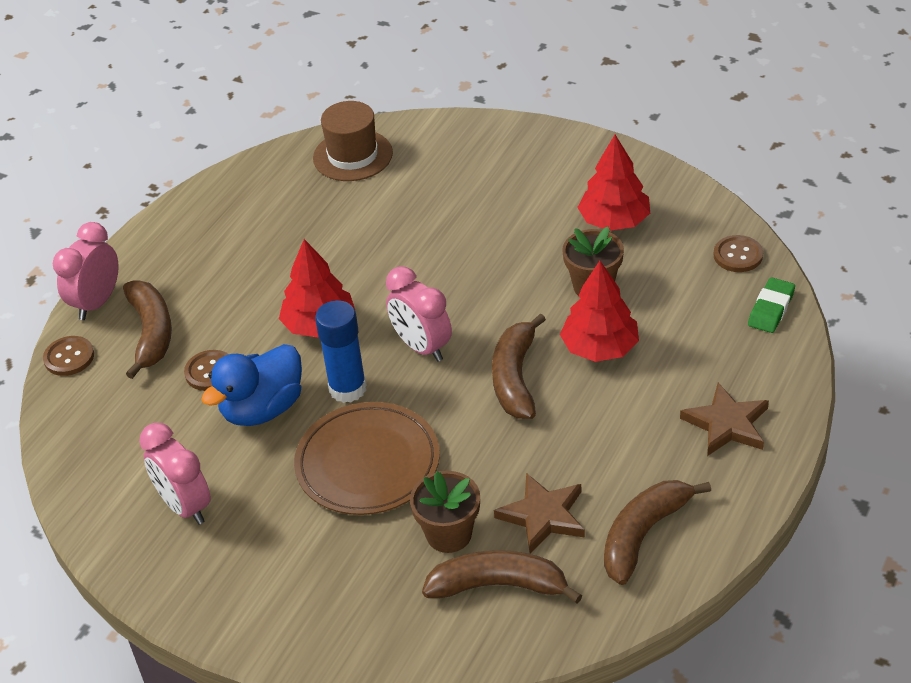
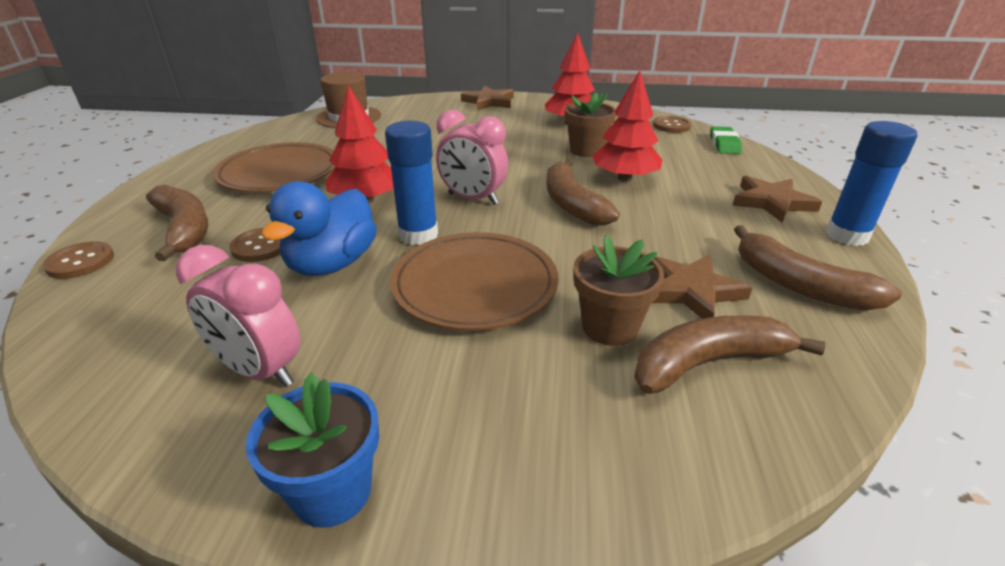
camera: 25 degrees left, 10 degrees down
(97, 303) = (117, 218): pink clock -> none
(208, 605) = (332, 492): none -> blue flower pot
(249, 259) = (279, 173): none -> brown plate
(539, 149) = (489, 102): none -> brown star
(643, 534) = (799, 285): brown banana -> brown banana turned 60 degrees counterclockwise
(755, 489) = (847, 235): none -> blue glue stick

